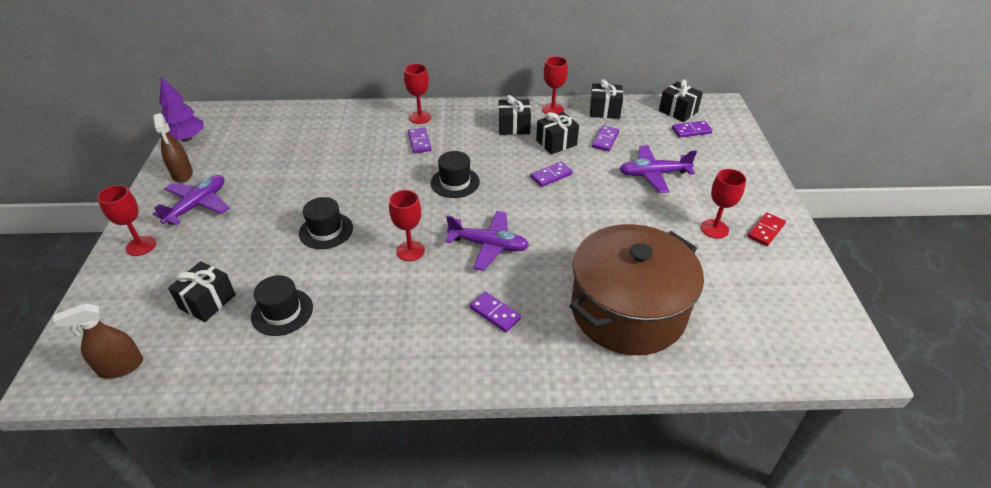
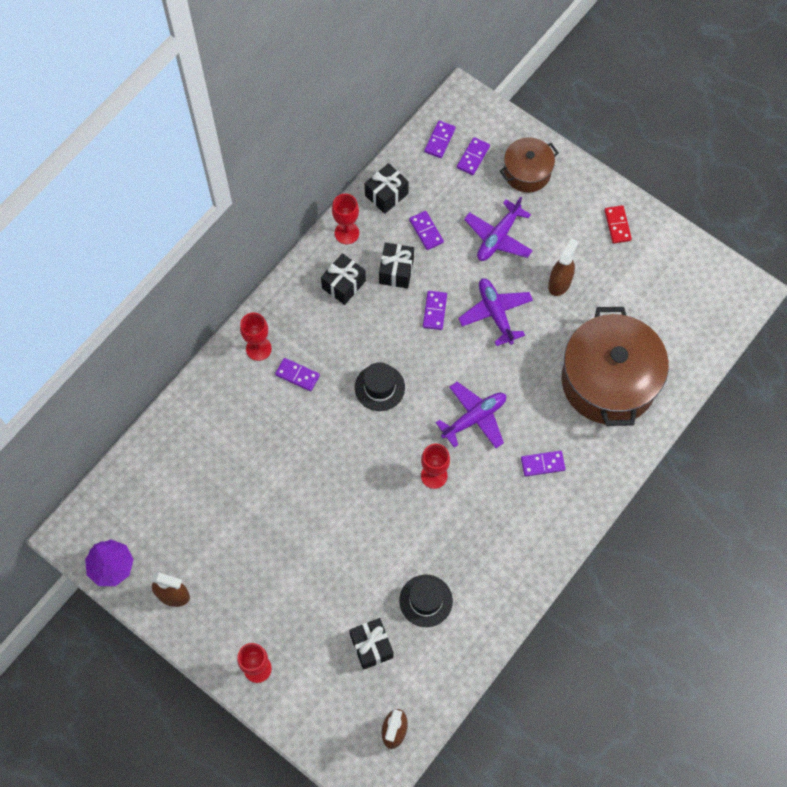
camera: 50 degrees left, 25 degrees up
(197, 205) = (236, 602): purple plane -> purple plane (495, 313)
(326, 230) = (357, 521): black hat -> none
(668, 227) = (559, 283): none -> brown spray bottle
(678, 111) = (439, 140): black gift -> purple domino
(714, 229) = (587, 255): red goblet -> none
(724, 160) = (527, 172): none -> brown pot

